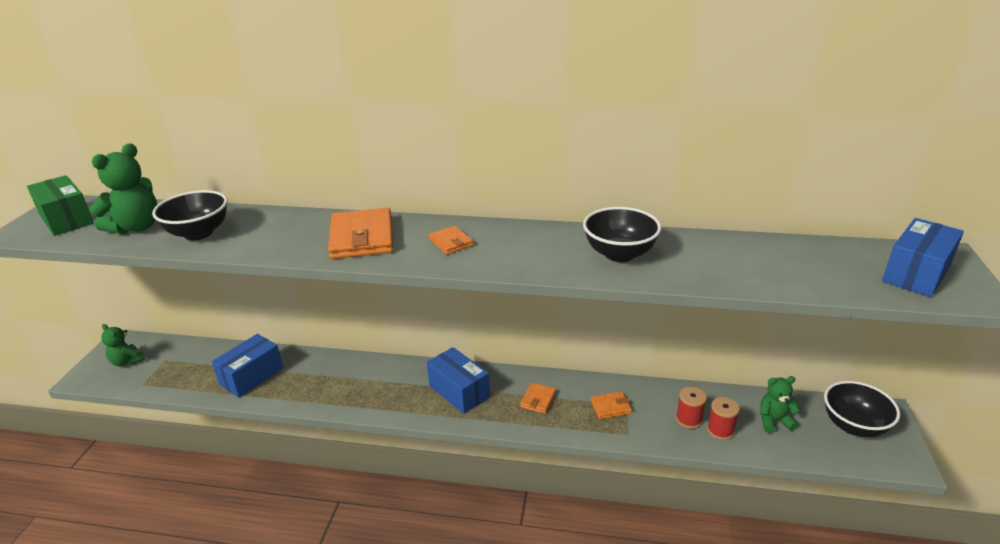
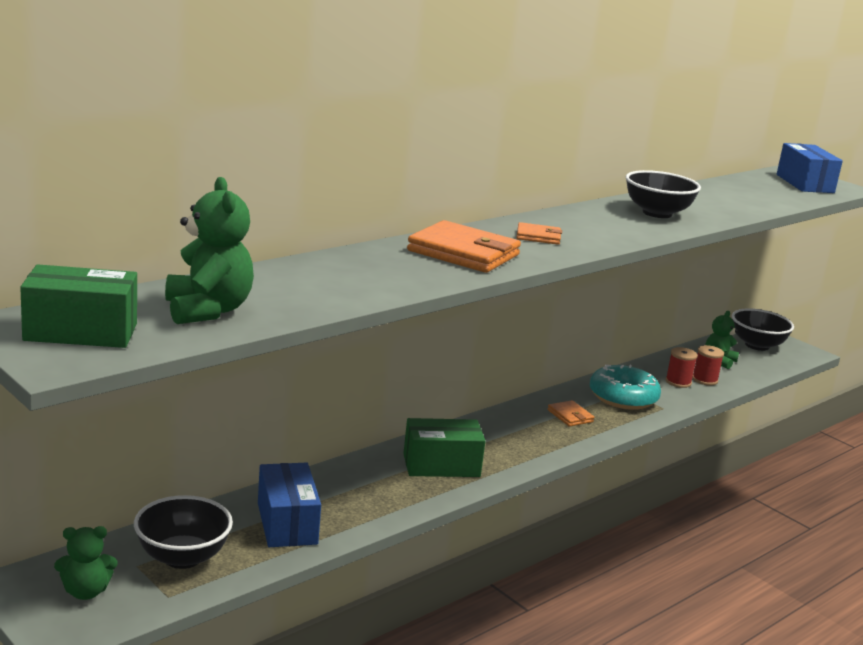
camera: 55 degrees left, 10 degrees down
(198, 233) = (299, 294): black bowl -> black bowl (182, 557)
(387, 388) = (441, 465): none -> green box
(459, 391) = (503, 439): blue box -> none
(610, 407) = (623, 397): orange wallet -> turquoise donut

